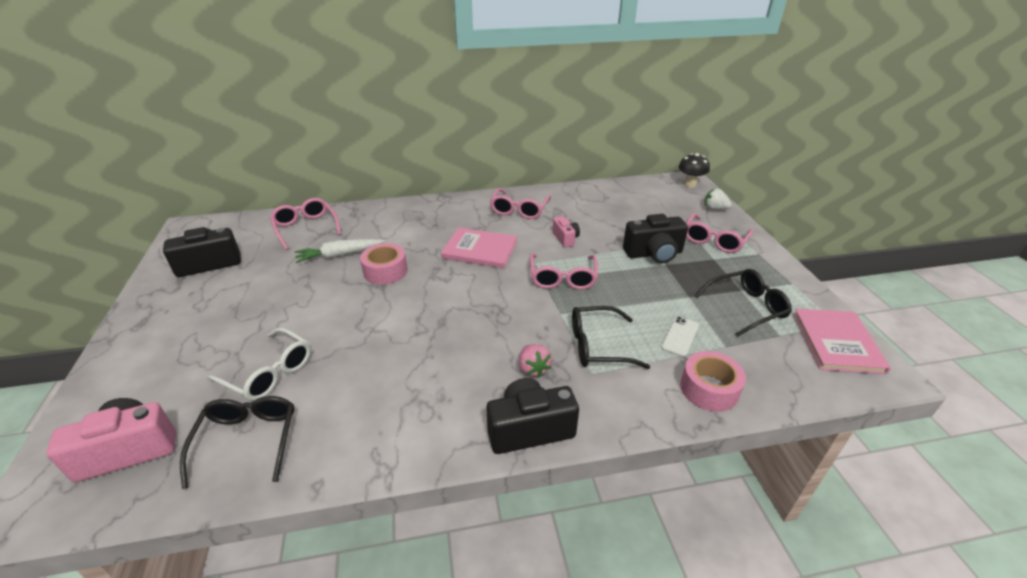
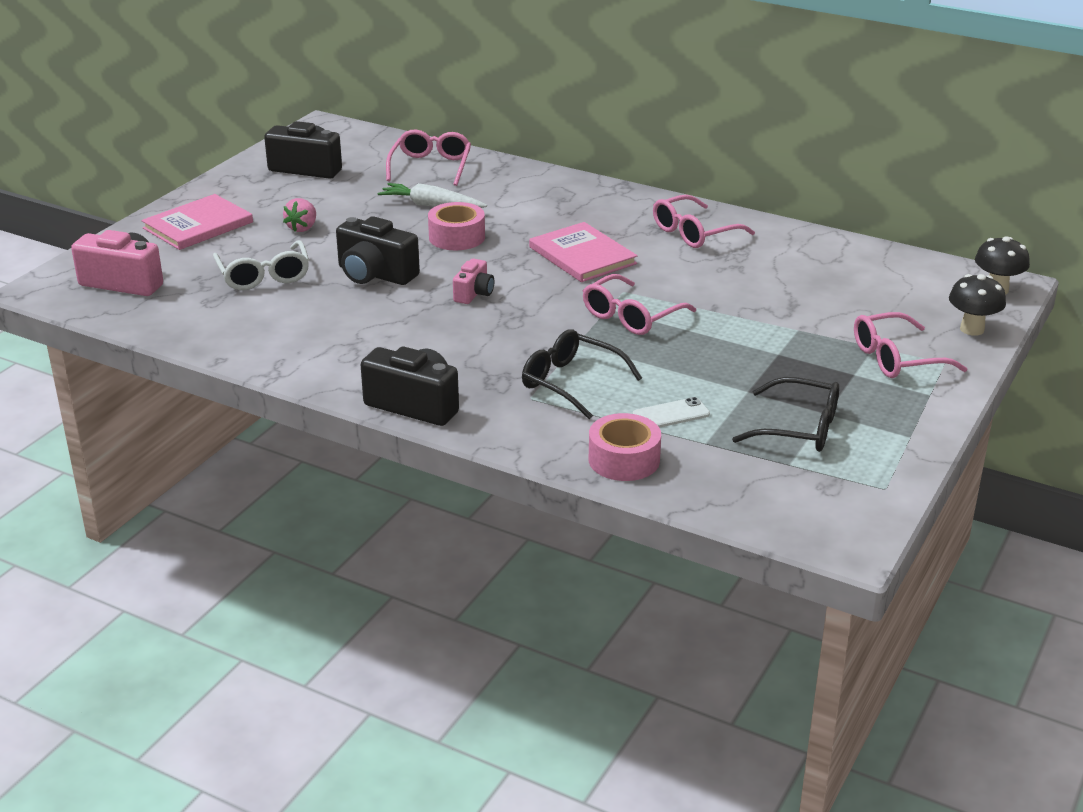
camera: 40 degrees right, 5 degrees down
(247, 440) = (203, 312): black glasses -> none
(533, 369) = (481, 370): pink strawberry -> pink strawberry (302, 228)
(565, 238) = (700, 282): pink camera -> pink camera (474, 294)
(654, 253) = (784, 339): black camera -> black camera (375, 274)
(714, 209) = (972, 329): white strawberry -> black mushroom
(837, 342) = (846, 499): pink book -> pink book (198, 225)

